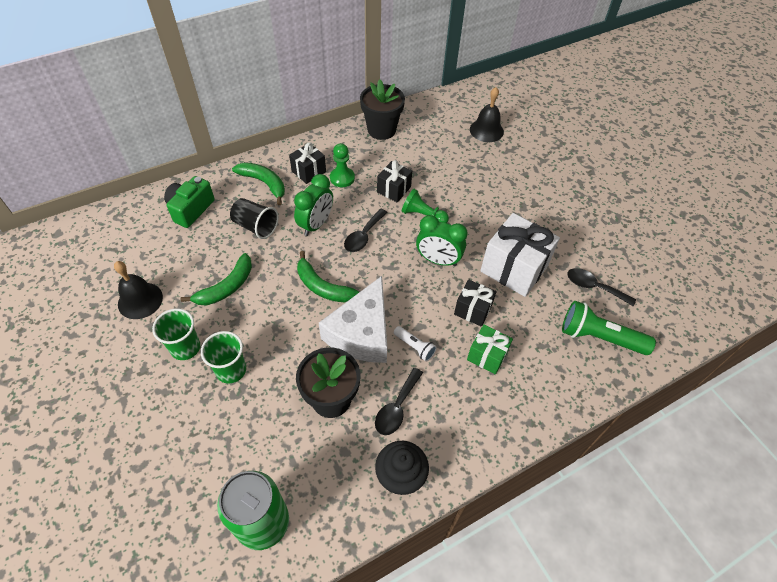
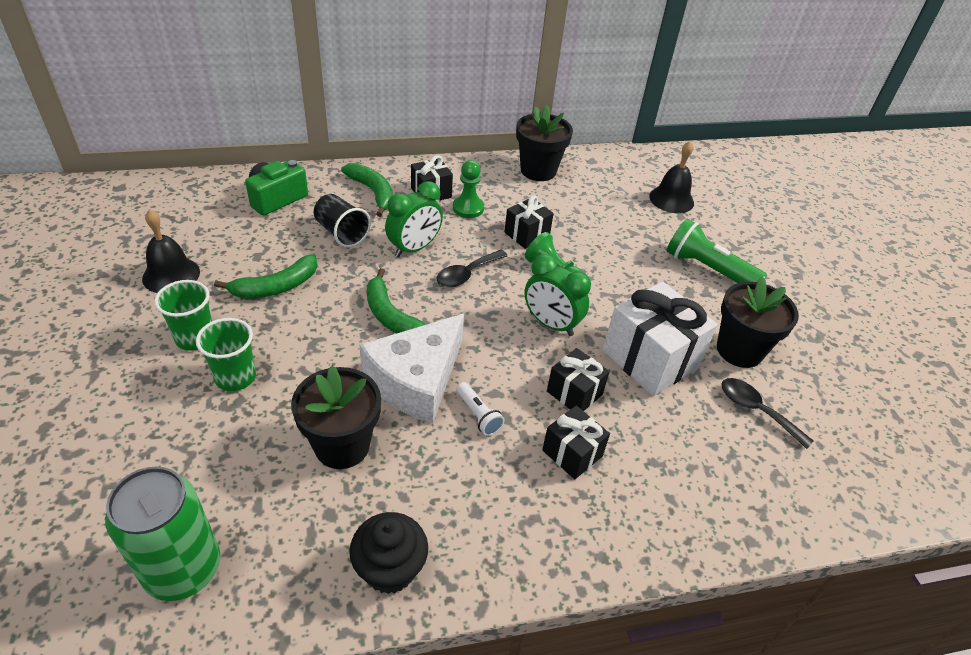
camera: 15 degrees right, 10 degrees down
(396, 407) = (422, 481): black spoon -> none
(487, 356) = (572, 453): green gift -> black gift
(570, 244) = (739, 350): none -> black flower pot
(599, 337) = (743, 475): green flashlight -> green flashlight (707, 269)

